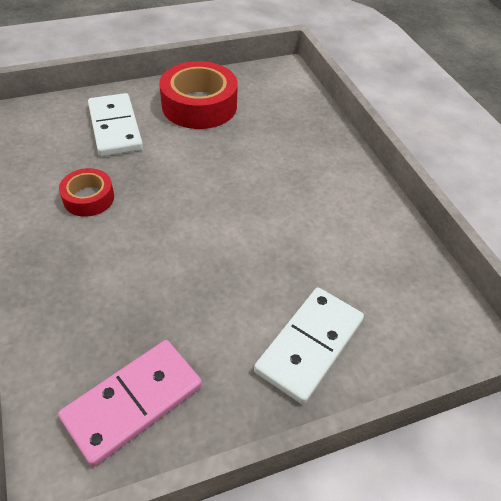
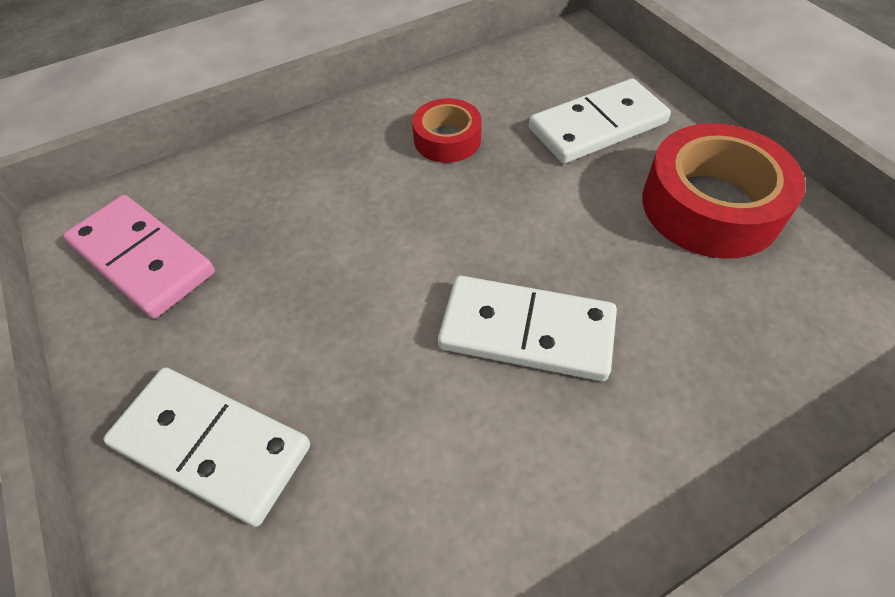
camera: 85 degrees right, 5 degrees up
(261, 192) = (526, 331): none -> white domino

